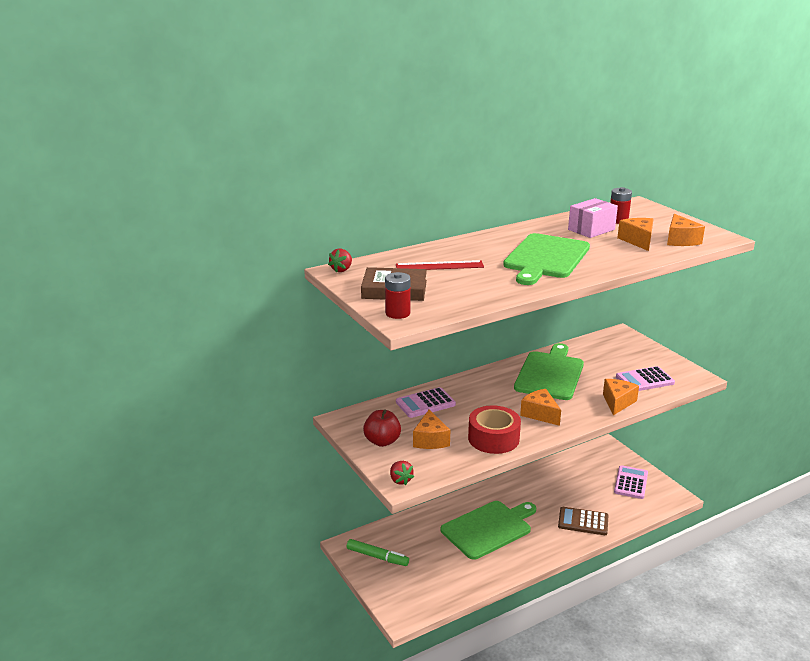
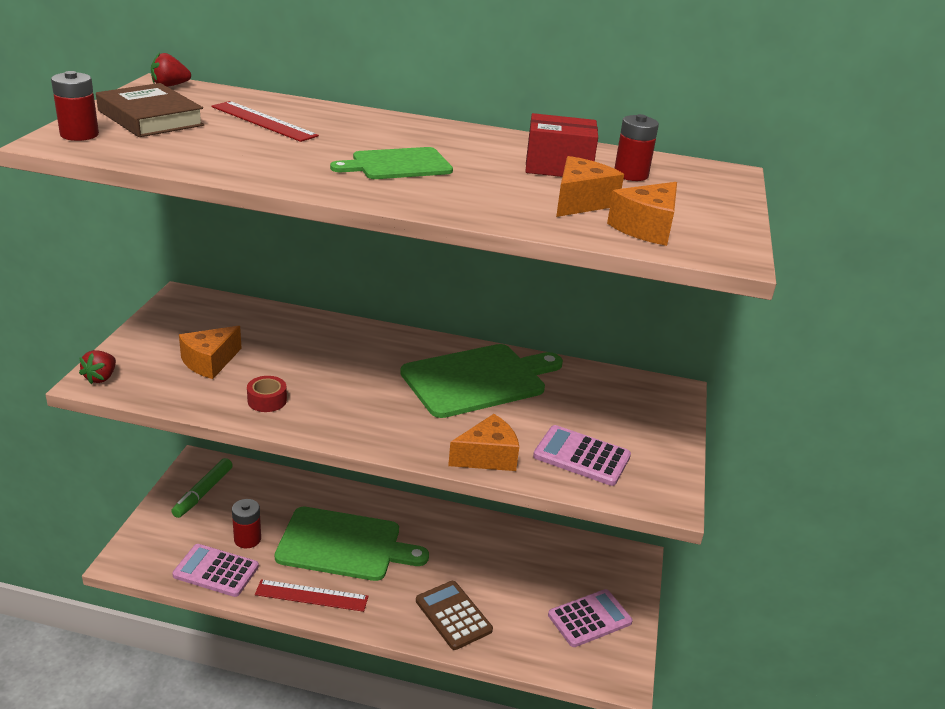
camera: 40 degrees right, 5 degrees up
(377, 557) = (203, 492): green marker -> green marker turned 45 degrees clockwise
(382, 441) = (168, 336): red apple -> none
(425, 403) = (284, 328): pink calculator -> pink calculator (216, 571)
(441, 560) = (247, 539): none -> red battery
(493, 438) = (267, 400): red tape -> red tape, size x0.50
(515, 560) = (311, 595): none -> red ruler
(540, 414) = (370, 410): orange cheese -> none
(545, 258) = (397, 165): green cutting board -> green cutting board, size x0.59
(591, 229) = (558, 167): pink box -> red box

